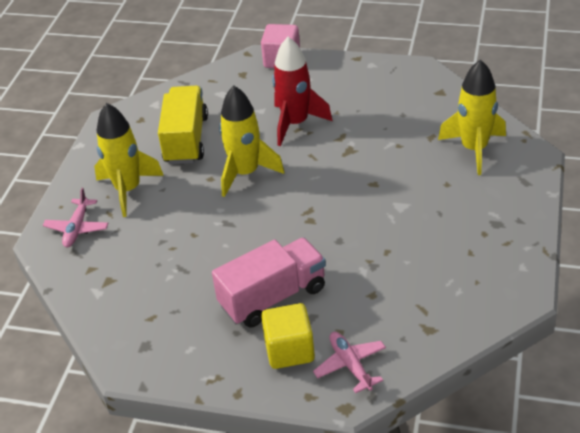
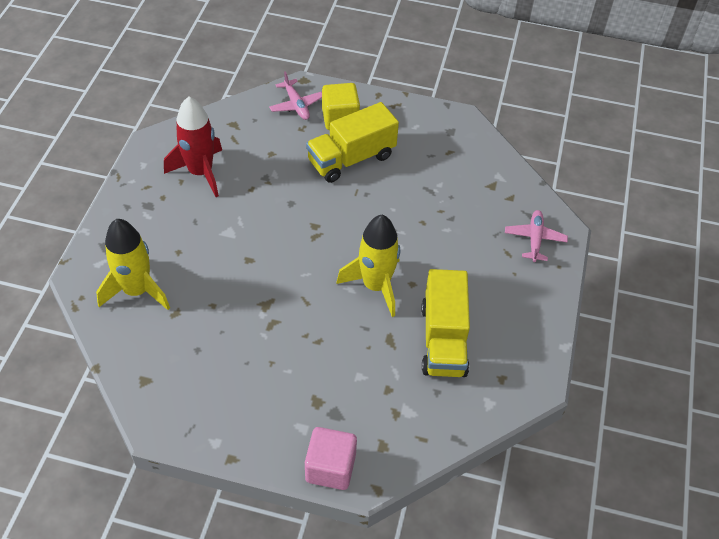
camera: 175 degrees right, 10 degrees up
(128, 190) = (495, 278): yellow rocket -> none
(273, 297) = (351, 158): pink truck -> yellow truck
(295, 123) = (320, 349): red rocket -> red rocket (200, 172)

